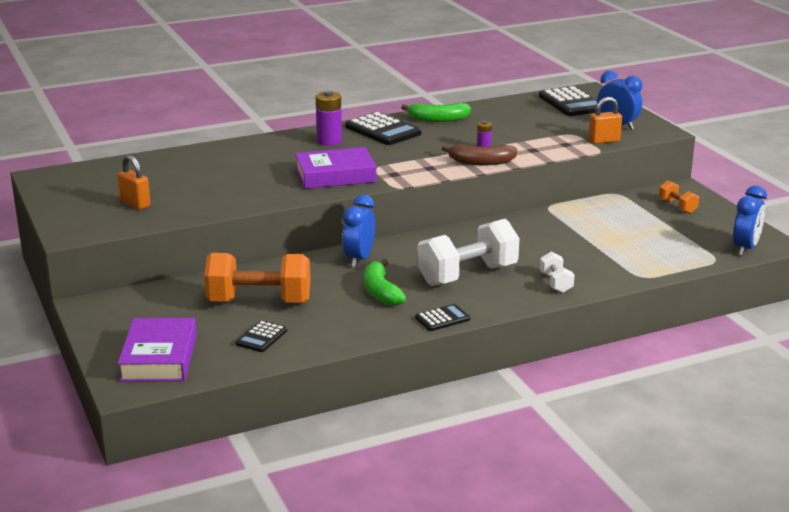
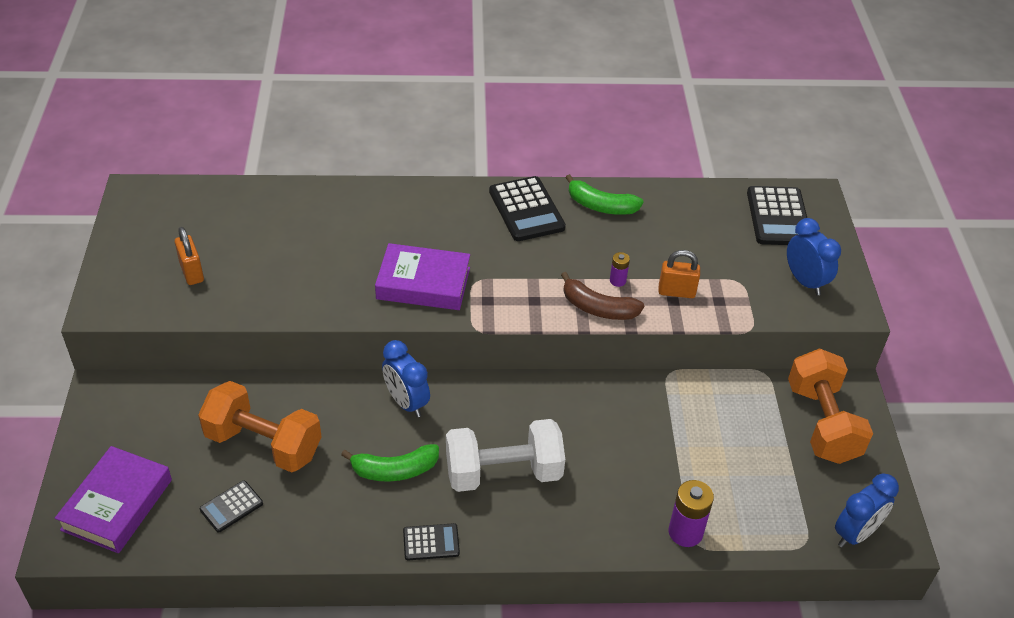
camera: 20 degrees right, 20 degrees up
(329, 141) = (456, 214): purple battery -> purple battery (685, 532)
(359, 259) = (406, 402): blue clock -> blue clock turned 75 degrees counterclockwise
(380, 292) = (394, 470): green banana -> green banana turned 105 degrees counterclockwise
(556, 283) = (592, 522): white dumbbell -> none
(604, 141) = (769, 308): orange padlock -> orange padlock (676, 292)
(677, 207) = (822, 423): orange dumbbell -> orange dumbbell, size x2.10

